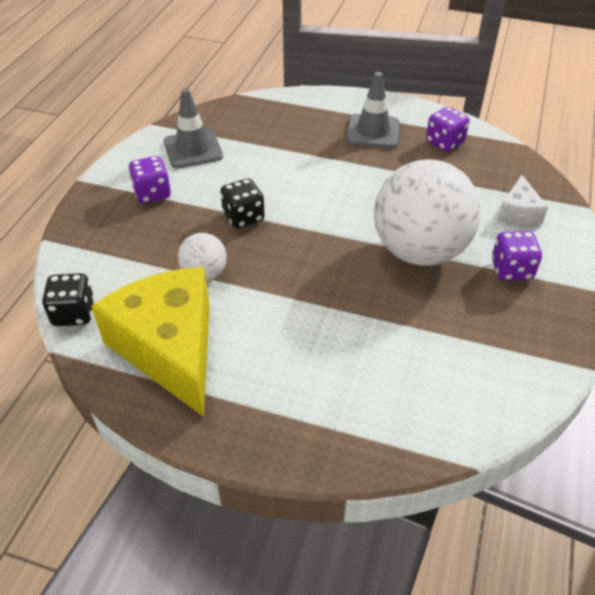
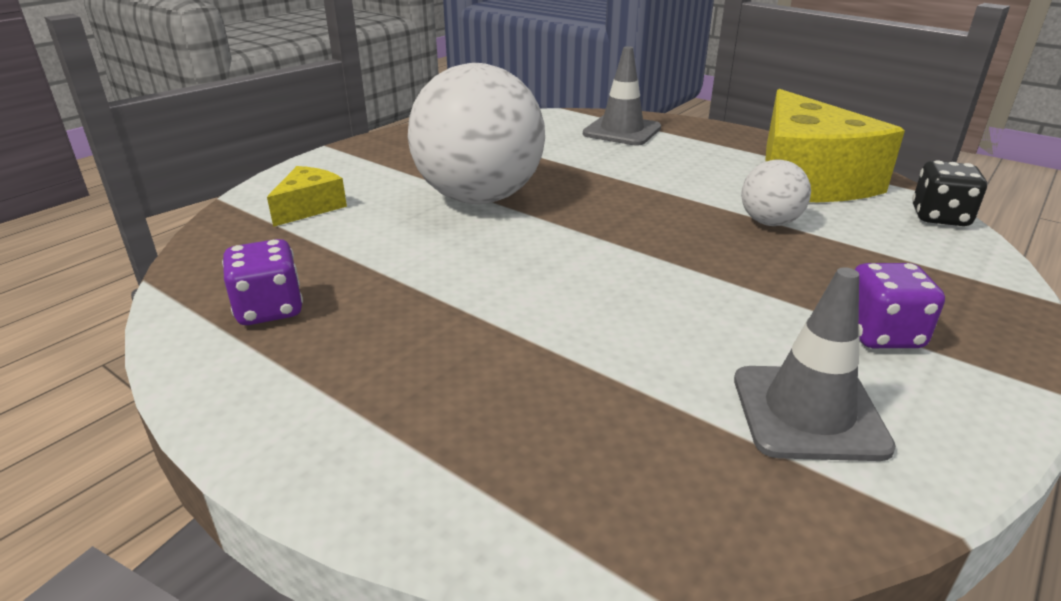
camera: 160 degrees left, 15 degrees down
(243, 217) = (705, 269): black dice -> none
(373, 132) = (375, 362): grey traffic cone -> grey traffic cone (622, 131)
(511, 270) = (396, 170): purple dice -> none
(518, 212) = (309, 207): white cheese -> yellow cheese

